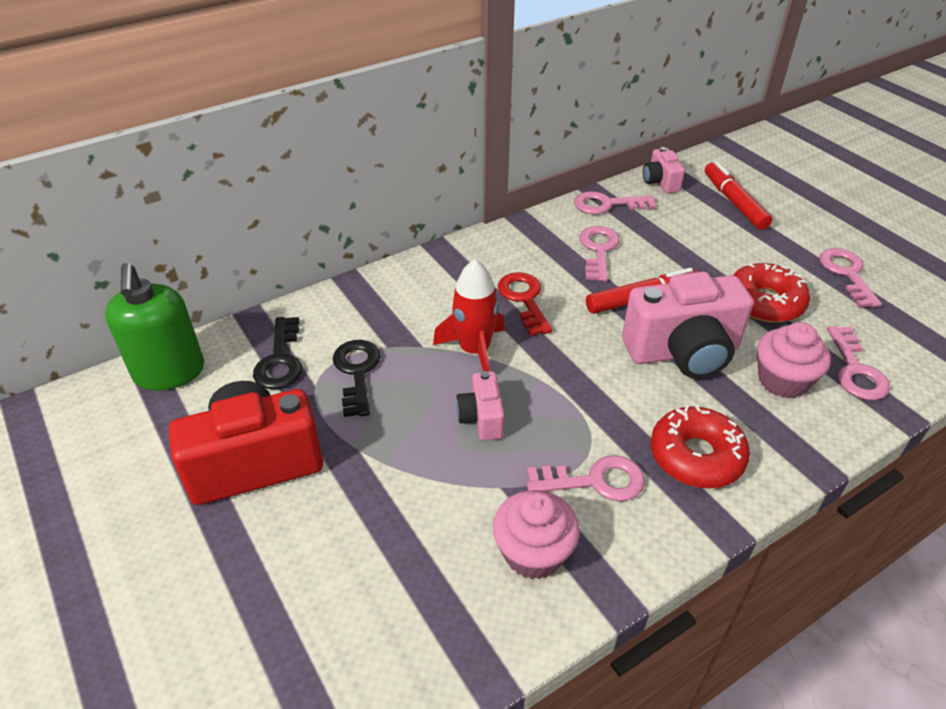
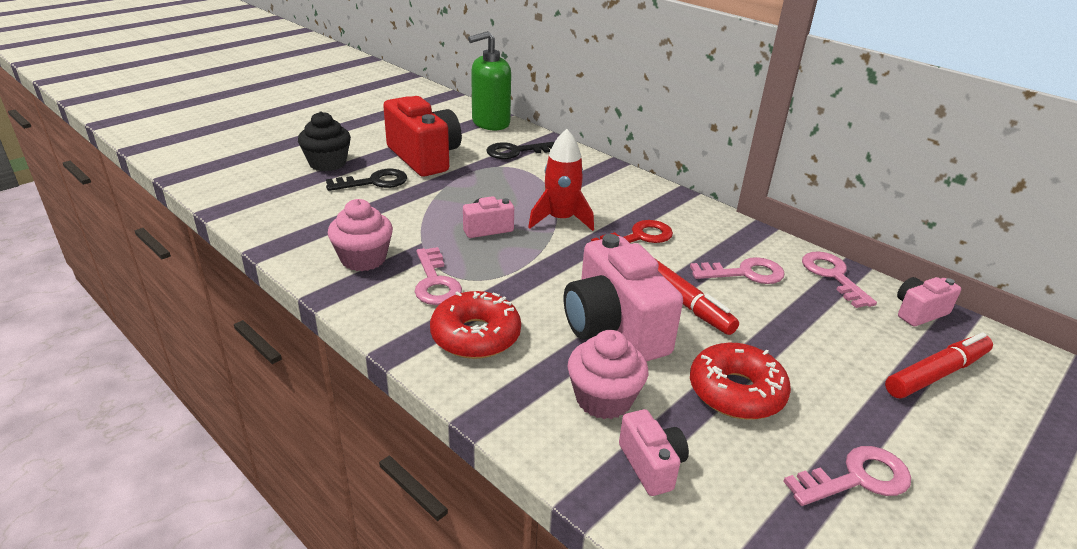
camera: 75 degrees right, 10 degrees down
(219, 596) = (327, 163): none -> black cupcake
(357, 372) = (515, 178): black key -> black key (374, 182)
(855, 370) = (651, 465): pink key -> pink camera

